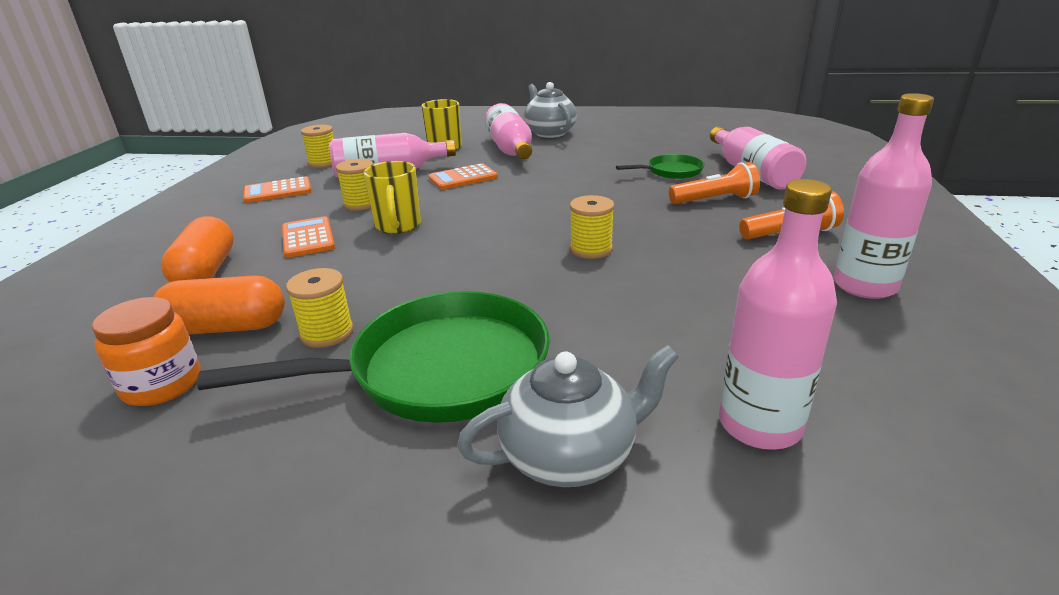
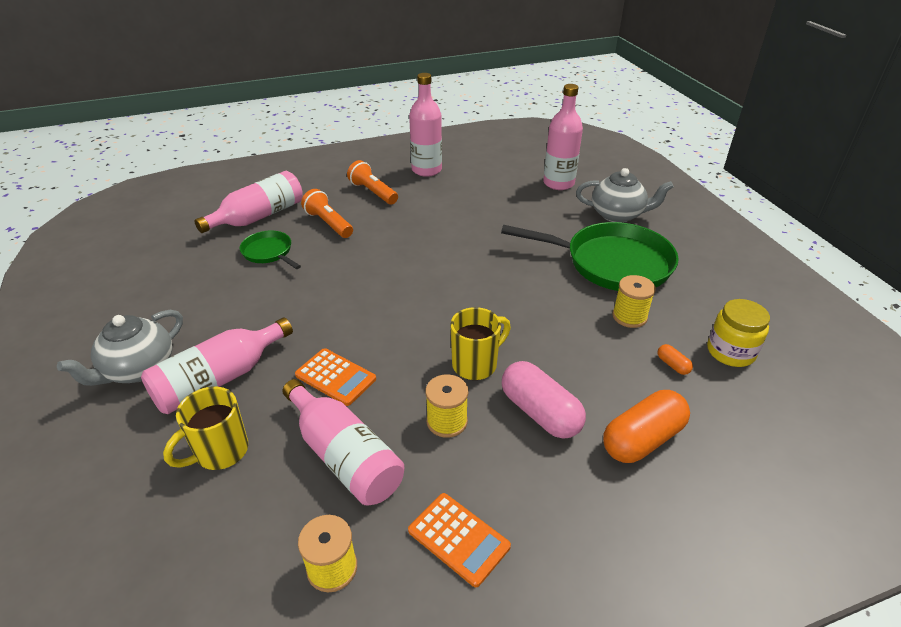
camera: 120 degrees left, 10 degrees up
(162, 384) = (730, 352): orange jar -> yellow jar
(226, 327) = (672, 365): orange capsule -> orange capsule, size x0.43
(308, 238) = (540, 412): orange calculator -> pink capsule
(438, 369) = (611, 263): green pan -> green pan turned 150 degrees clockwise
(570, 455) = (618, 215): grey teapot -> grey teapot turned 150 degrees clockwise
(591, 249) = (445, 254): yellow spool -> none

